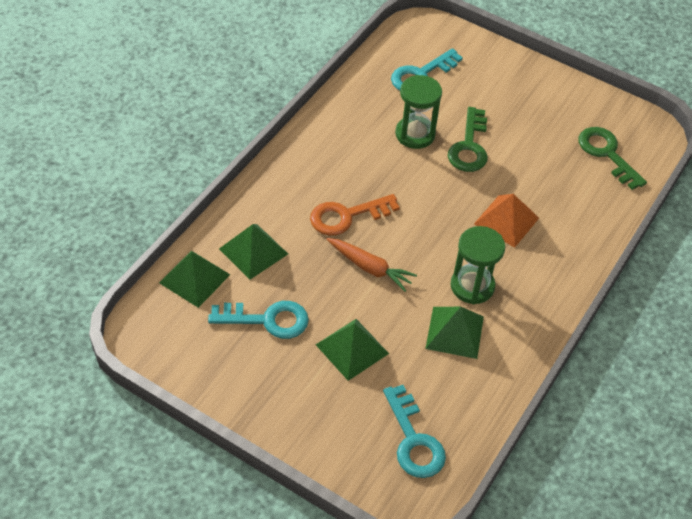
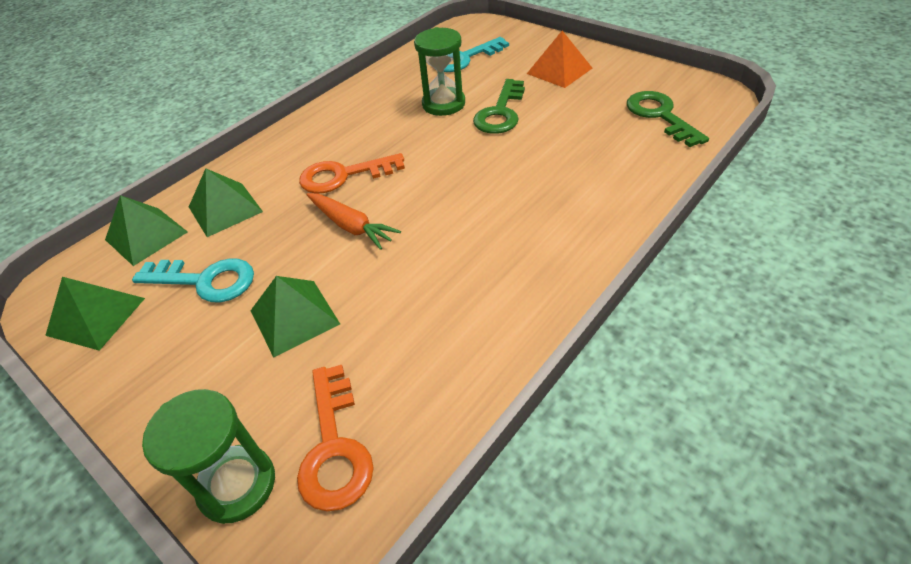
camera: 15 degrees right, 5 degrees down
(413, 440) = (334, 447): turquoise key -> orange key
(455, 332) = (435, 300): green pyramid -> green pyramid (96, 316)
(472, 286) = (471, 246): green hourglass -> green hourglass (237, 485)
(506, 221) = (529, 179): orange pyramid -> orange pyramid (559, 71)

